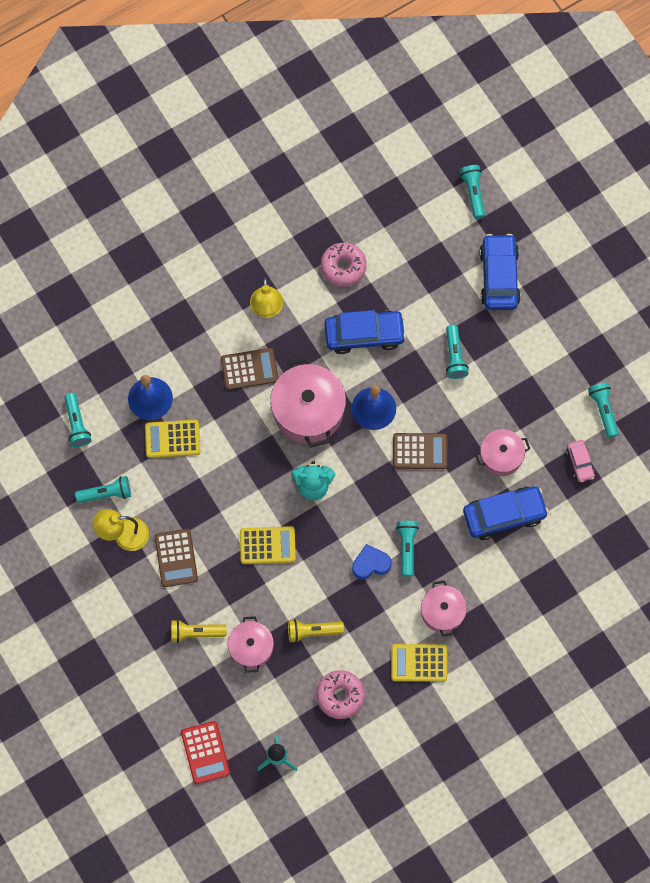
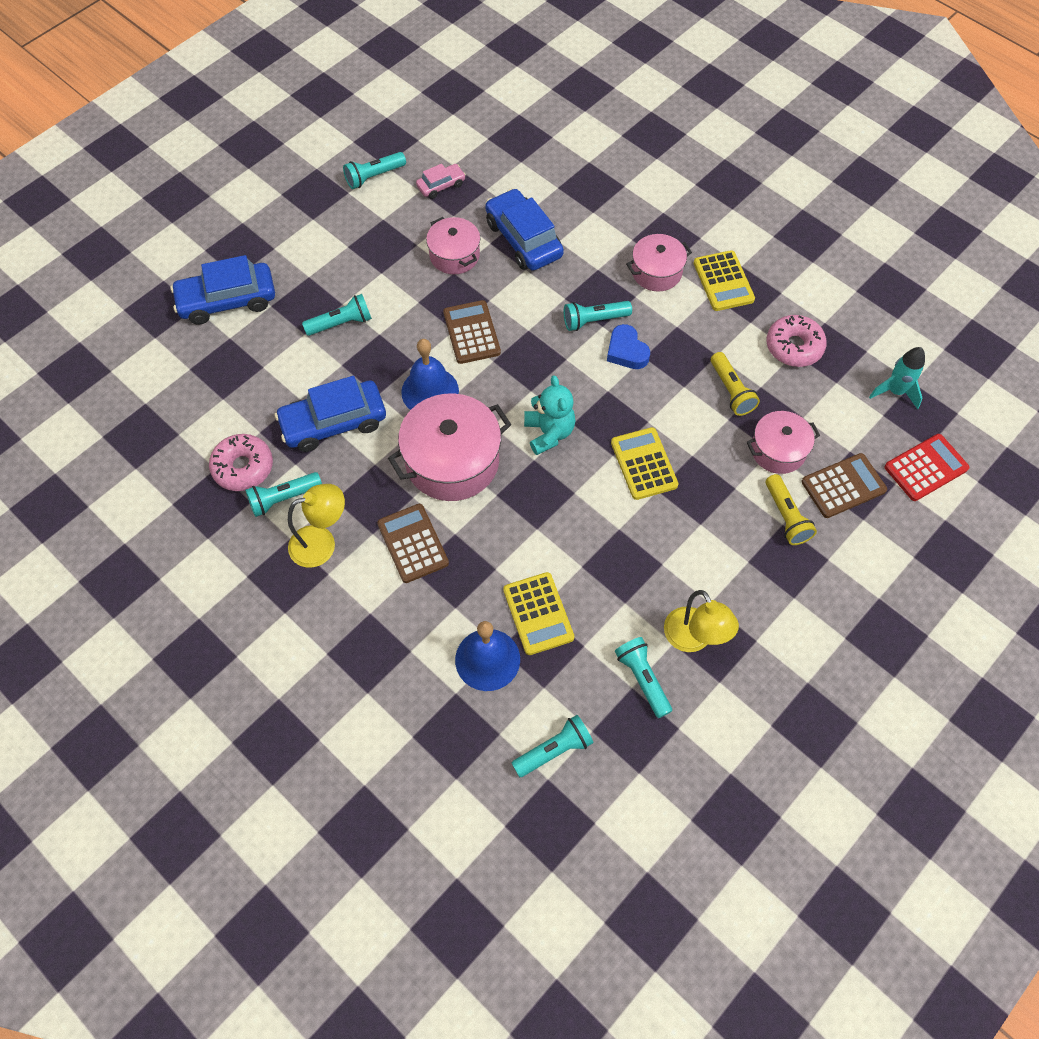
camera: 105 degrees left, 10 degrees down
(176, 558) = (699, 565): brown calculator -> brown calculator (843, 486)
(364, 334) = (333, 423): blue car -> blue car turned 90 degrees counterclockwise
(473, 193) = (117, 348): turquoise flashlight -> turquoise flashlight (283, 498)

